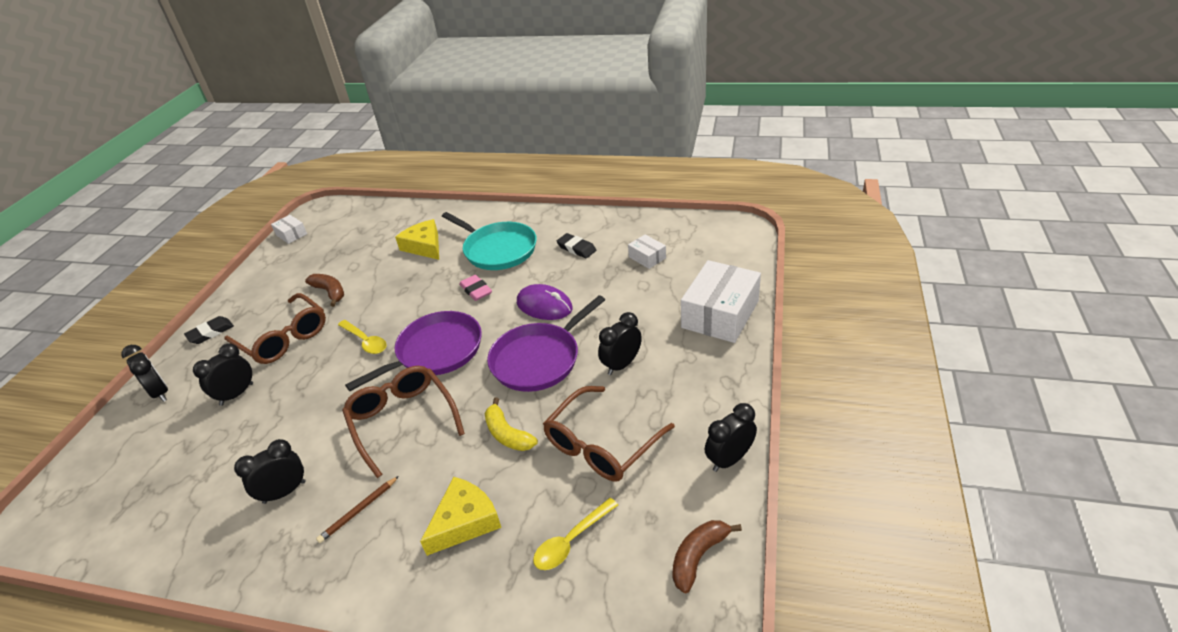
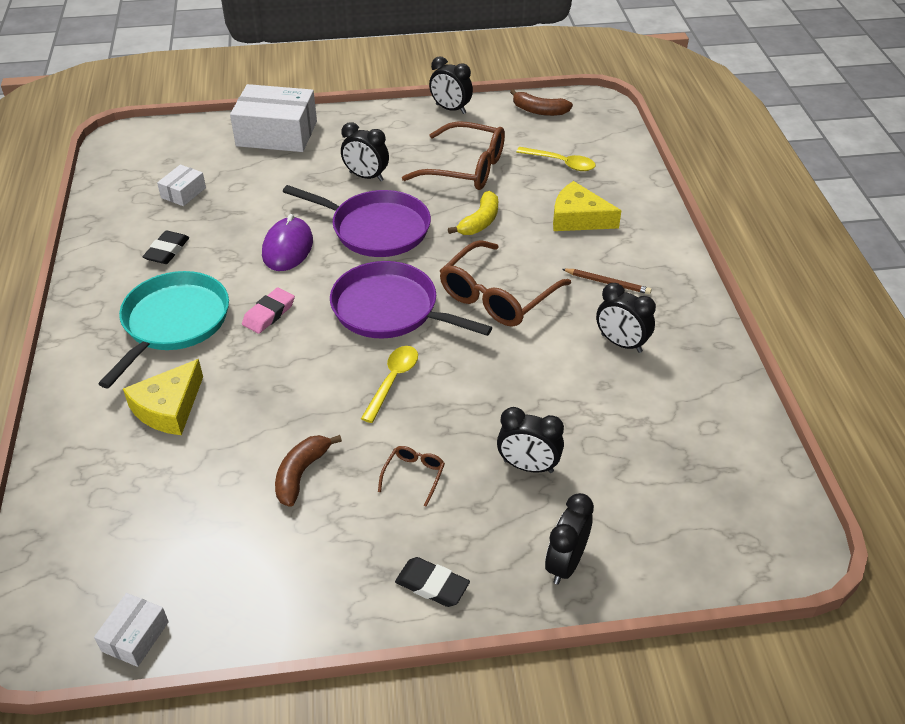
camera: 115 degrees left, 5 degrees up
(283, 338) = (414, 476): brown glasses -> brown glasses, size x0.45

